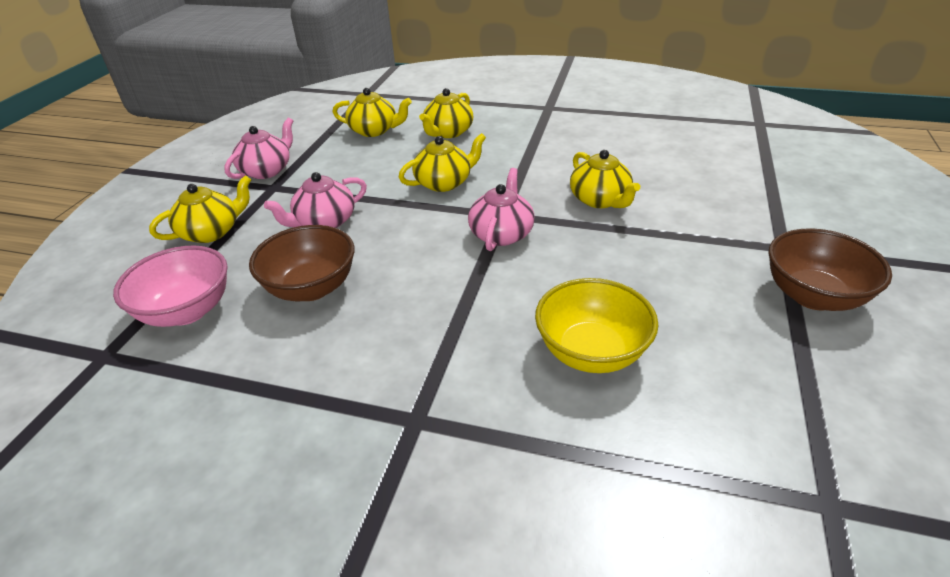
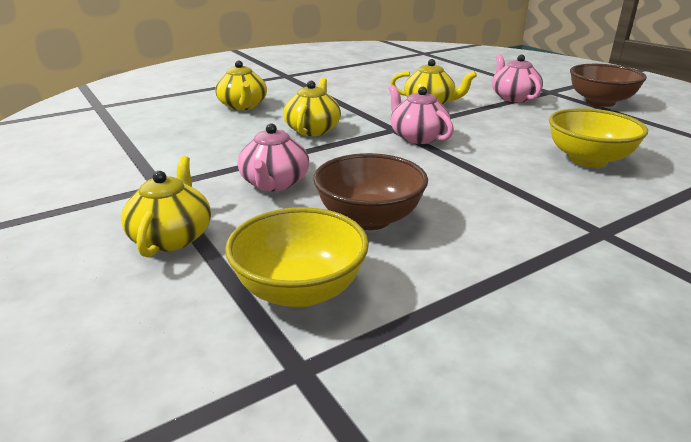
camera: 50 degrees left, 10 degrees down
(187, 311) = (300, 290): pink bowl -> yellow bowl
(267, 170) = (119, 179): pink teapot -> pink teapot (513, 97)
(374, 130) = (171, 123): yellow teapot -> none

